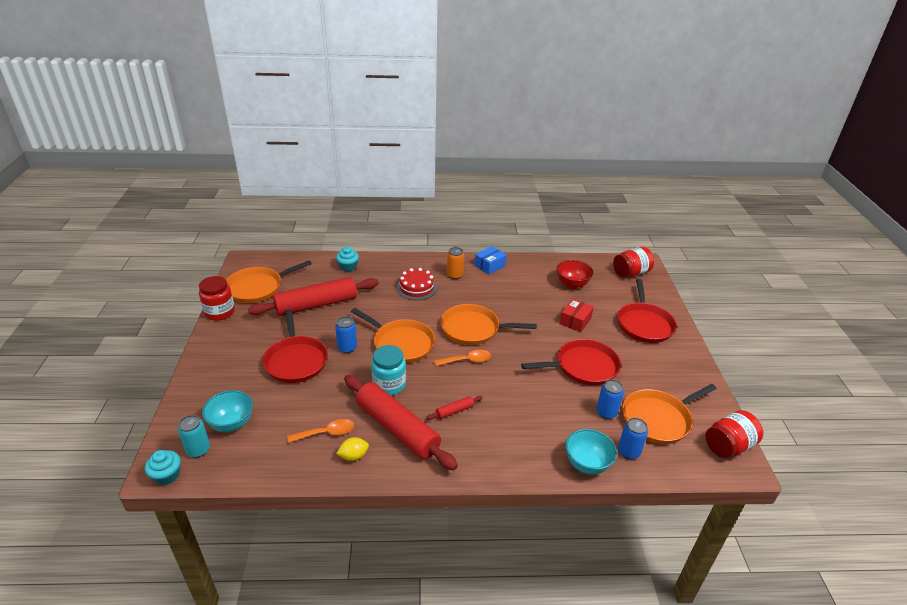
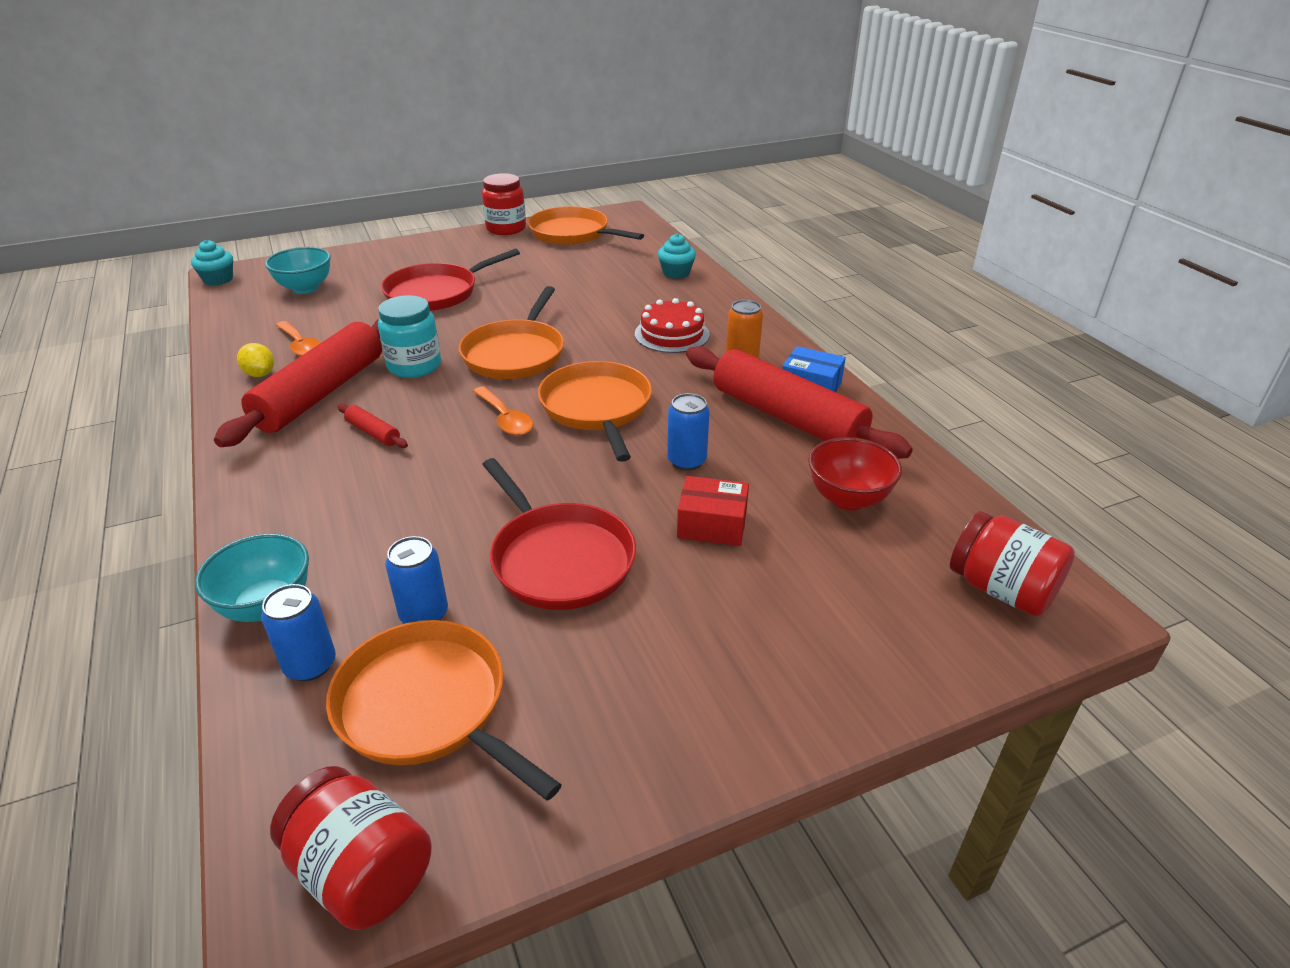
camera: 70 degrees right, 0 degrees up
(198, 450) = (259, 283): turquoise can -> none
(316, 305) = (564, 275): red rolling pin -> red rolling pin (786, 417)
(347, 348) = (482, 318): blue can -> blue can (687, 461)
(644, 324) = (787, 642): red pan -> none

